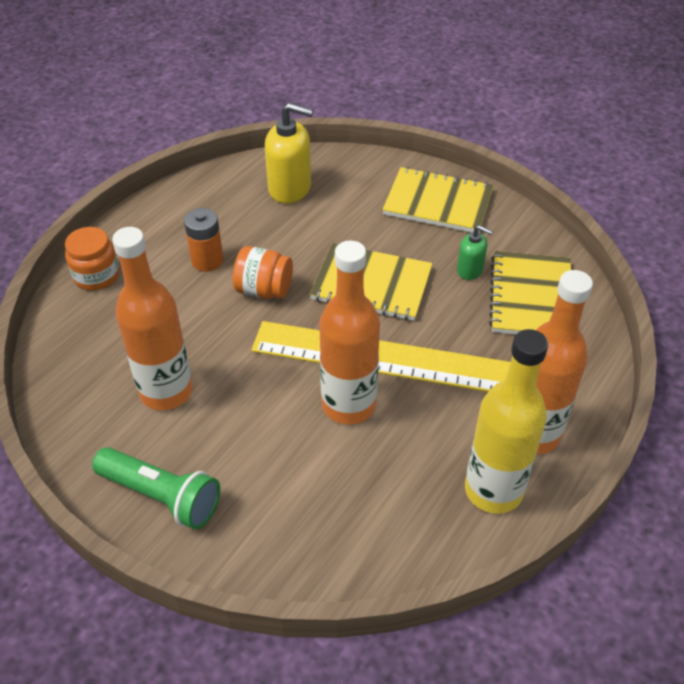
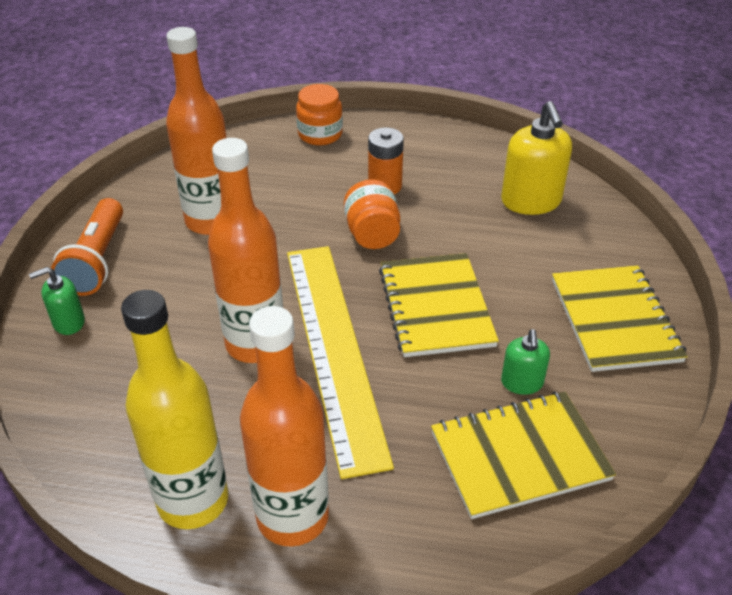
camera: 65 degrees right, 5 degrees down
(162, 496) = (97, 260): green flashlight -> orange flashlight
(239, 538) = (68, 322): none -> green soap dispenser

